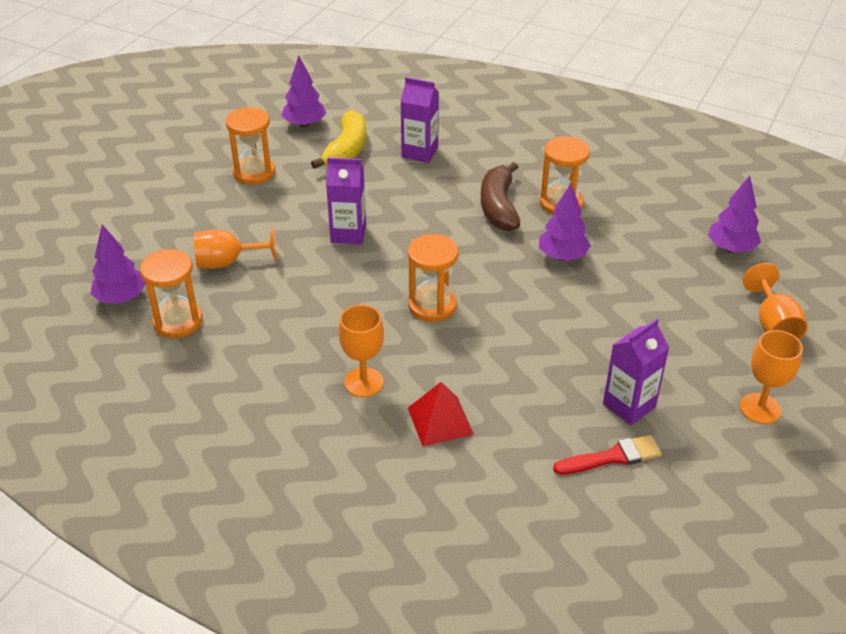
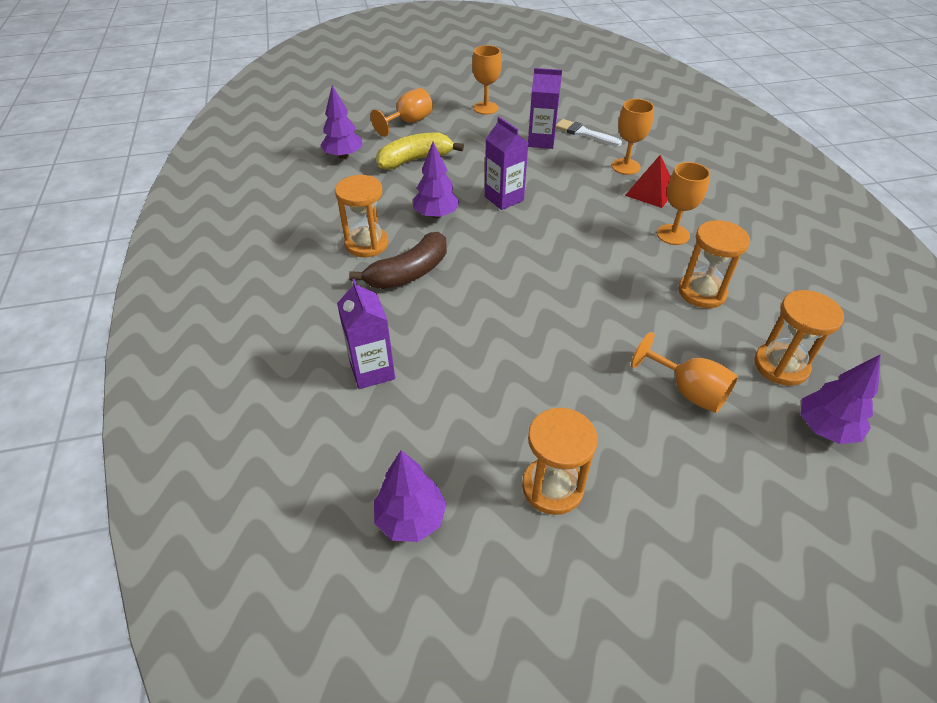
camera: 130 degrees left, 5 degrees up
(346, 150) = (426, 434): yellow banana -> yellow banana (415, 160)
(348, 233) = (550, 339): purple carton -> purple carton (504, 198)
(432, 306) = (567, 245): orange hourglass -> orange hourglass (702, 292)
(505, 438) = (625, 166): none -> orange goblet
(612, 457) = (584, 133): red brush -> white brush

